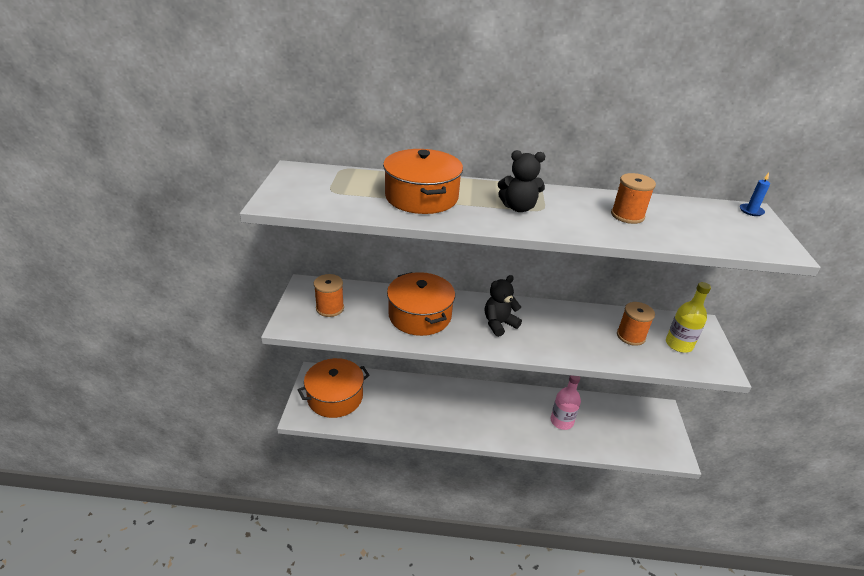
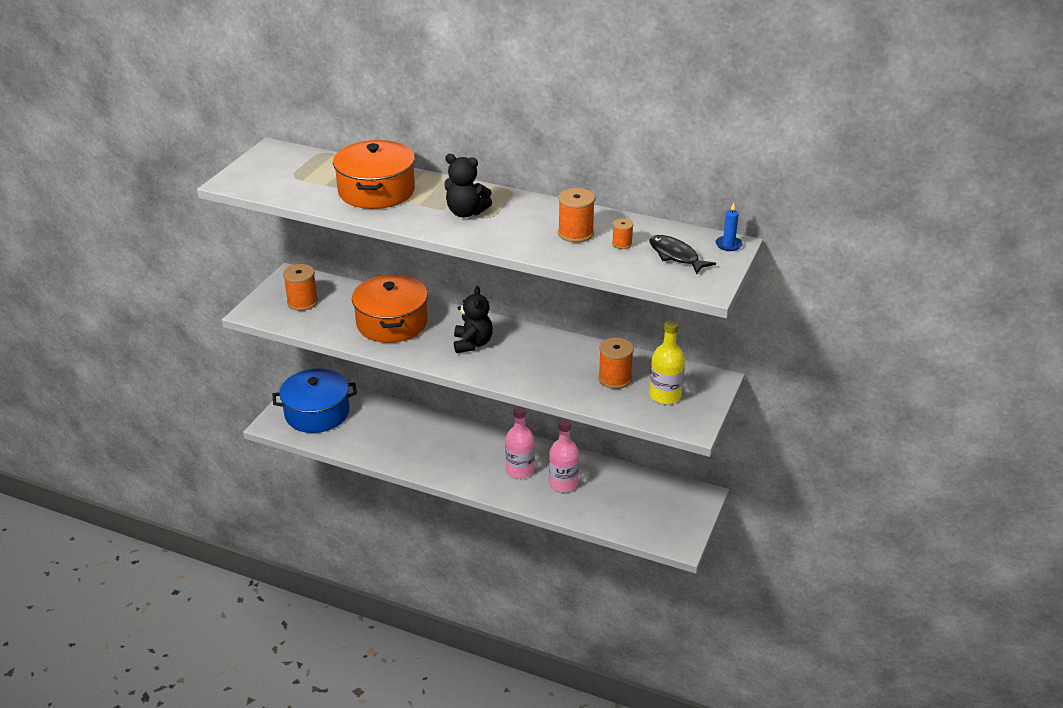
camera: 20 degrees right, 0 degrees up
(335, 397) = (317, 413): orange pot -> blue pot
(499, 324) = (472, 344): black teddy bear -> black teddy bear turned 105 degrees clockwise
(523, 416) = (520, 470): none -> pink bottle
(673, 220) = (622, 244): none -> orange spool
(725, 225) = (676, 256): none -> black fish

